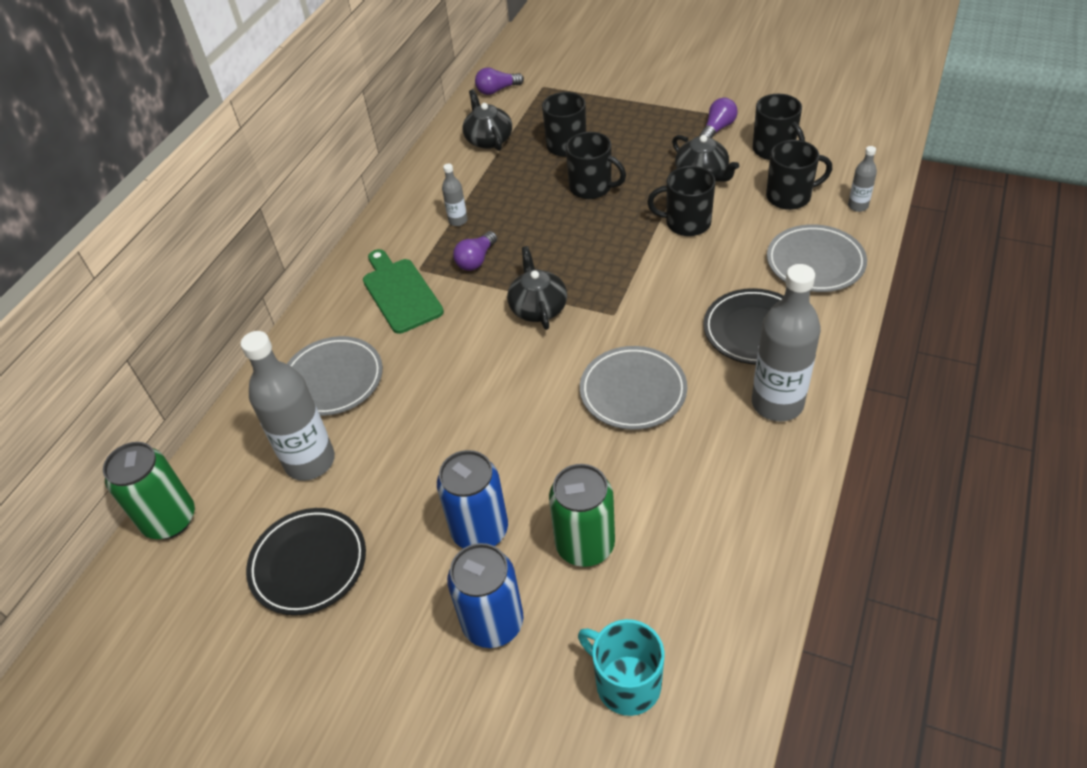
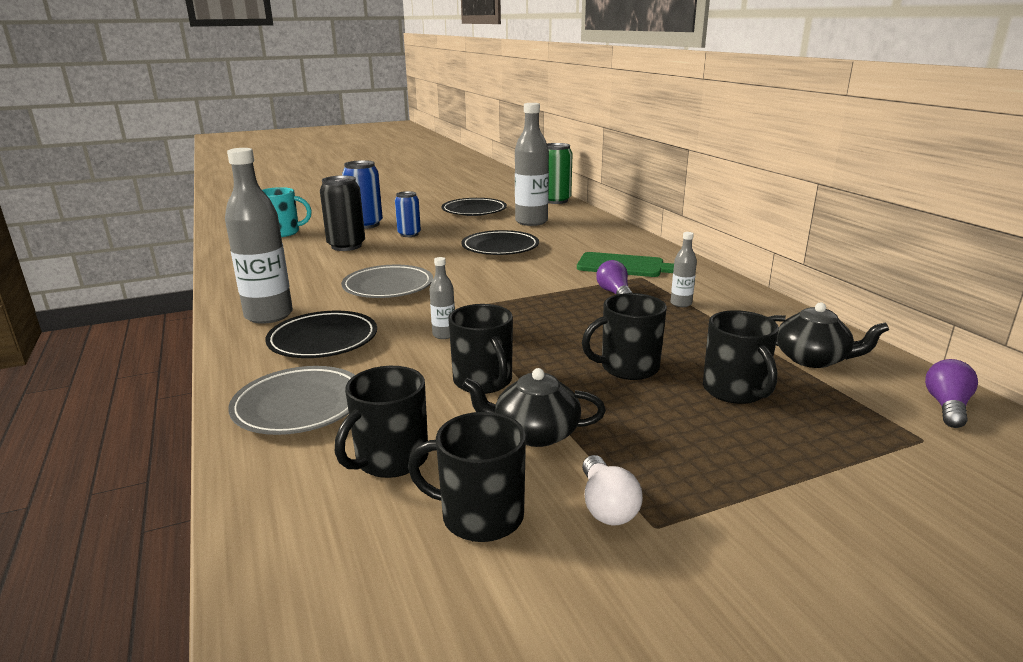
camera: 130 degrees right, 25 degrees down
(333, 380) = (579, 236): grey plate -> none
(439, 409) = (500, 248): none -> black plate
(480, 531) = (409, 234): blue can -> blue can, size x0.64
(538, 307) = (520, 292): black teapot -> none
(585, 545) = (346, 246): green can -> black can
(686, 223) = (483, 381): black mug -> black mug turned 105 degrees clockwise
(717, 128) = (606, 506): purple light bulb -> white light bulb
(858, 206) = (279, 491): grey bottle -> grey bottle (444, 335)

